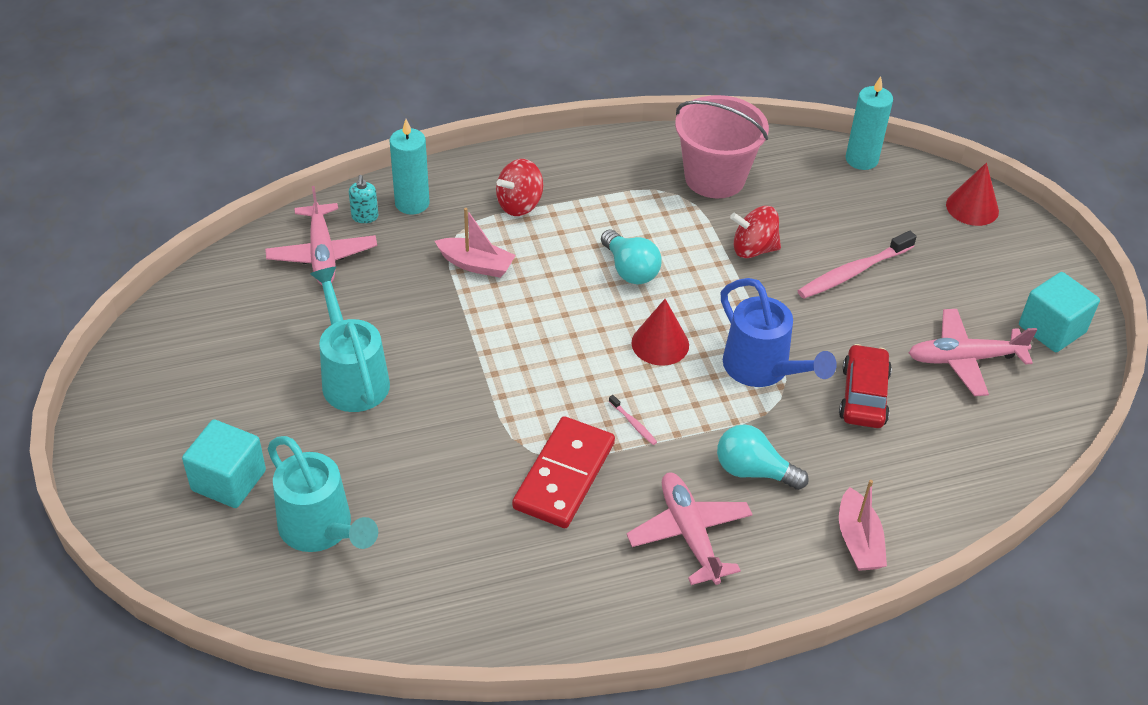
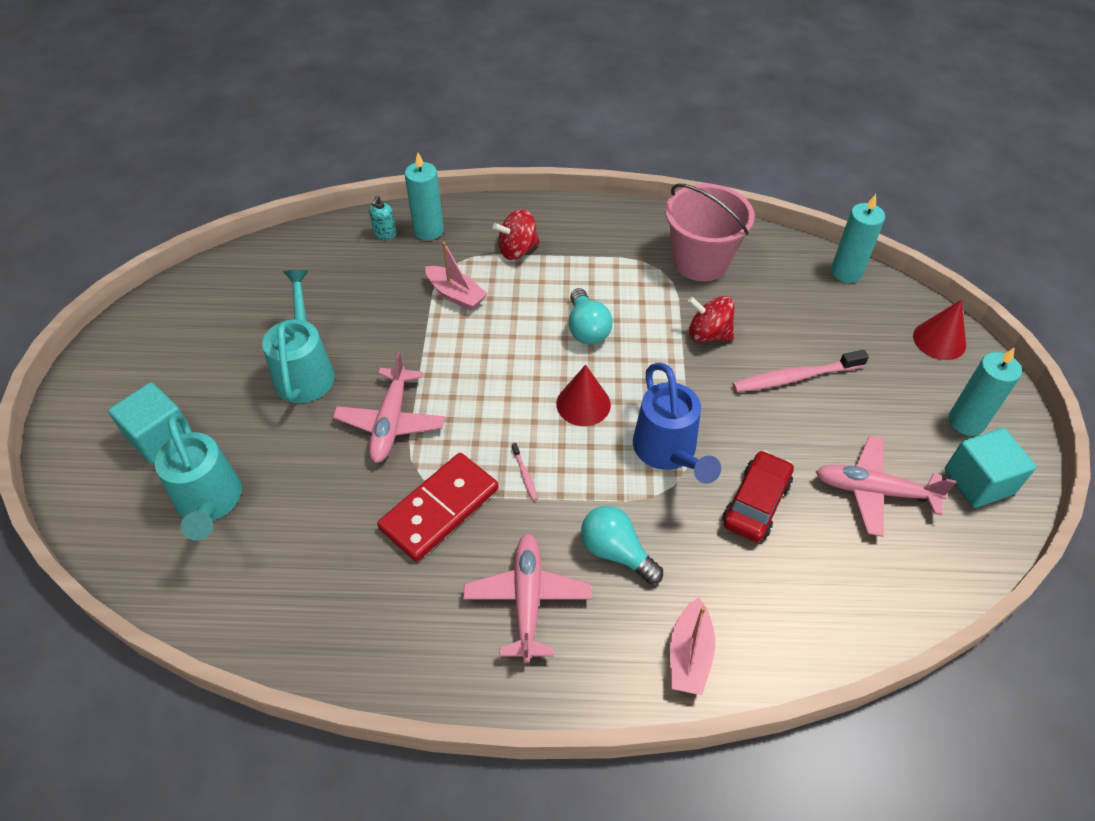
camera: 20 degrees right, 5 degrees up
(322, 254) = (335, 258): pink plane -> pink plane (391, 422)
(1022, 278) = (966, 421): none -> turquoise candle

